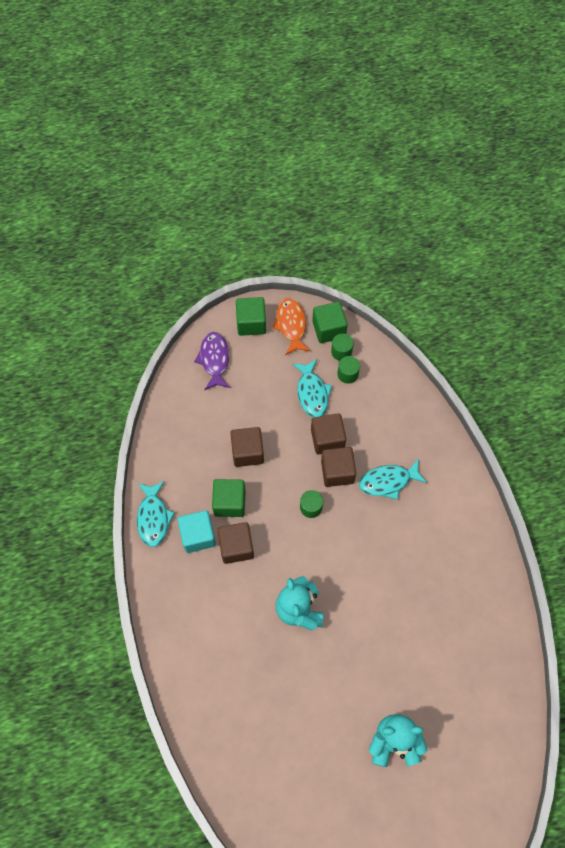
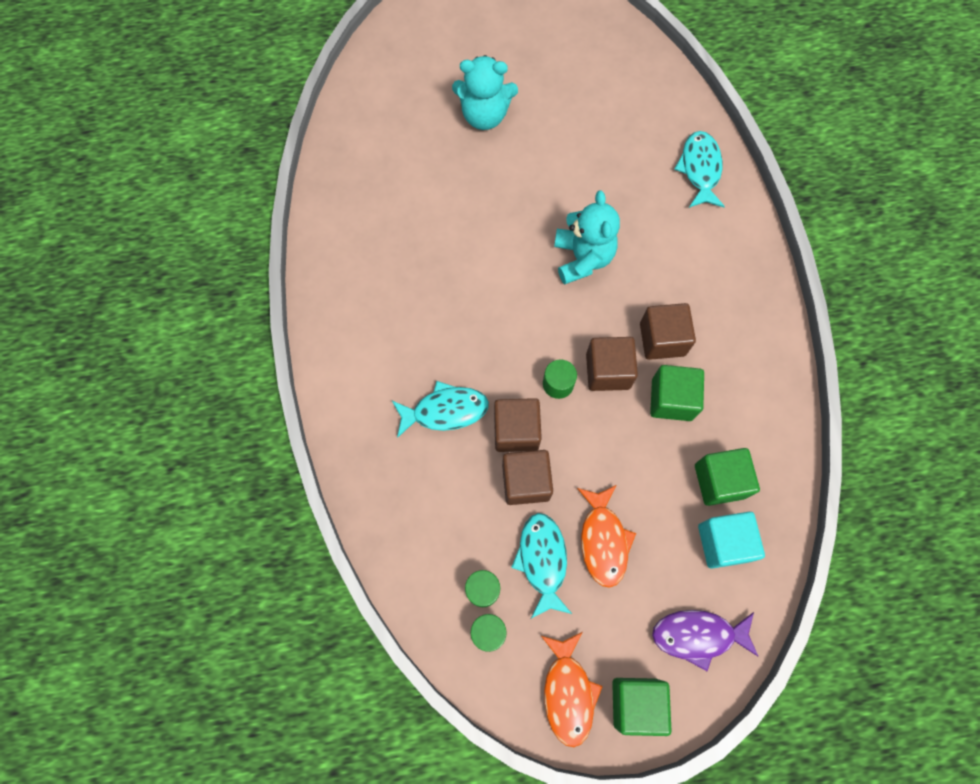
camera: 175 degrees left, 5 degrees up
(153, 518) = (777, 387): turquoise fish -> turquoise fish (700, 169)
(198, 535) = (714, 358): turquoise cube -> turquoise cube (723, 542)
(214, 360) = (698, 635): purple fish -> purple fish turned 90 degrees clockwise
(247, 452) = (645, 472): brown cube -> brown cube (608, 371)
(274, 408) = (603, 540): none -> orange fish
(328, 329) = (505, 678): green cube -> green cube (719, 481)

